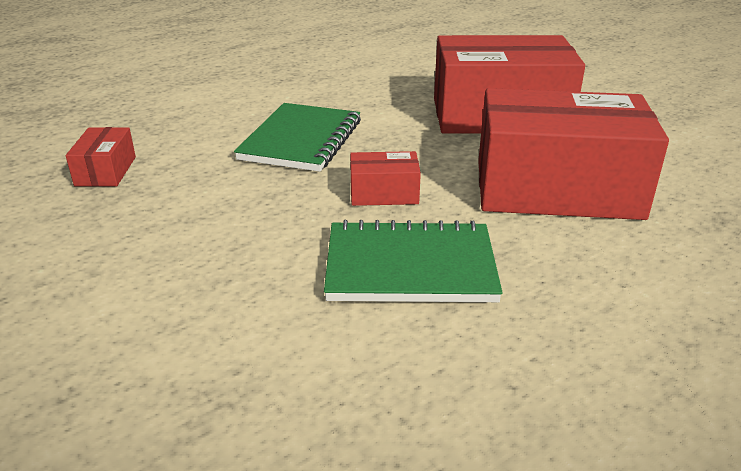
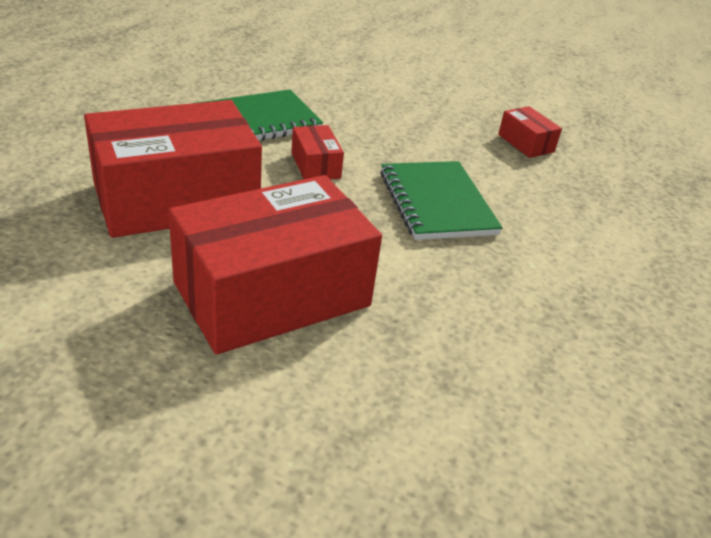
camera: 145 degrees right, 5 degrees up
(384, 193) = (315, 165): red box -> red box turned 75 degrees counterclockwise

